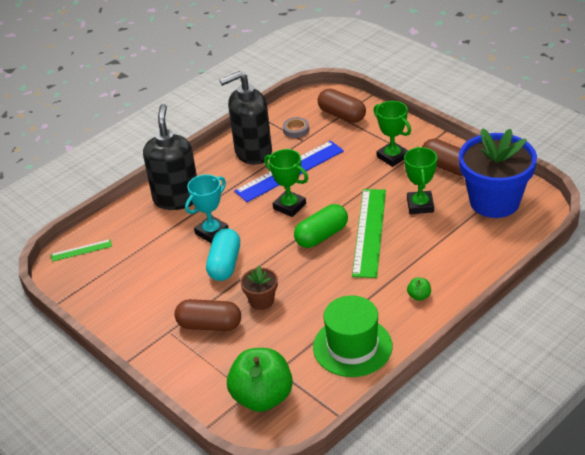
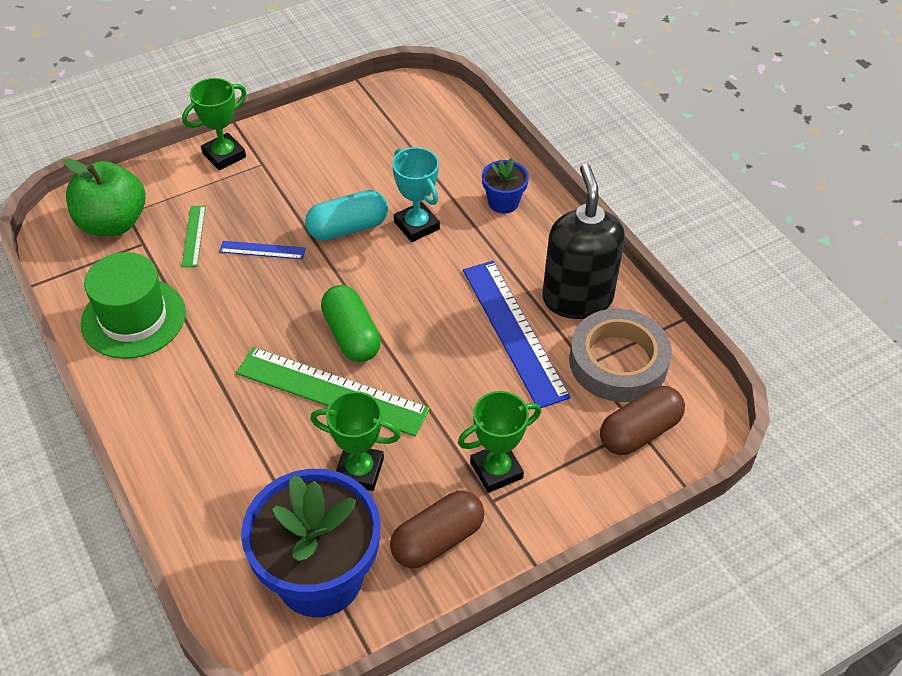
camera: 100 degrees right, 10 degrees up
(81, 250) = (441, 108): green ruler -> green ruler (194, 236)
(176, 198) = (503, 202): black soap dispenser -> blue flower pot
(209, 325) = (250, 198): brown capsule -> none
(225, 264) = (348, 228): turquoise capsule -> turquoise capsule turned 45 degrees counterclockwise
(261, 301) = (262, 250): brown flower pot -> blue ruler
(289, 206) = (432, 314): green trophy -> green trophy (224, 155)
(296, 130) = (618, 361): grey tape -> grey tape, size x2.24
(419, 296) = (175, 410): green apple -> none

